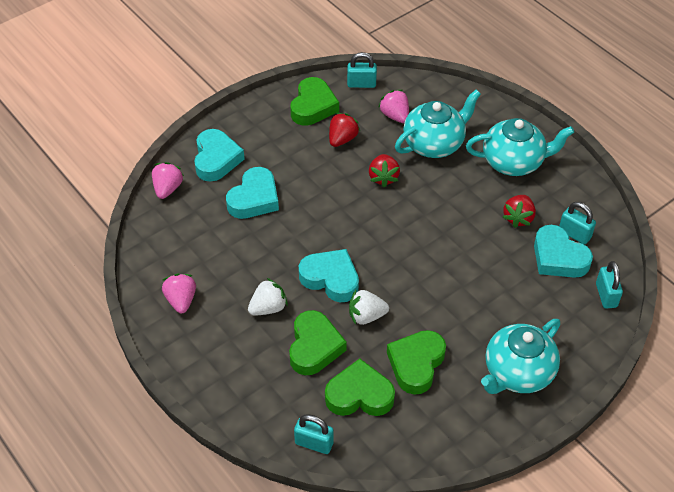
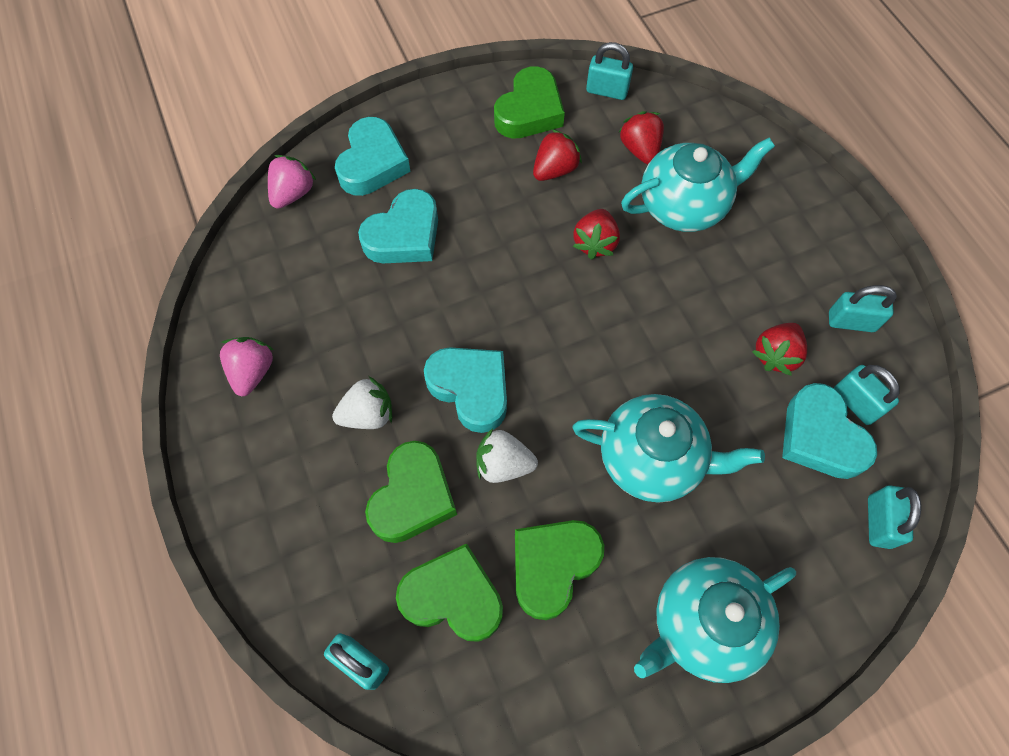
camera: 15 degrees right, 15 degrees up
(395, 116) = (640, 150): pink strawberry -> red strawberry
(514, 162) = (793, 261): turquoise teapot -> turquoise teapot (652, 459)
(559, 189) = (851, 321): none -> turquoise padlock

